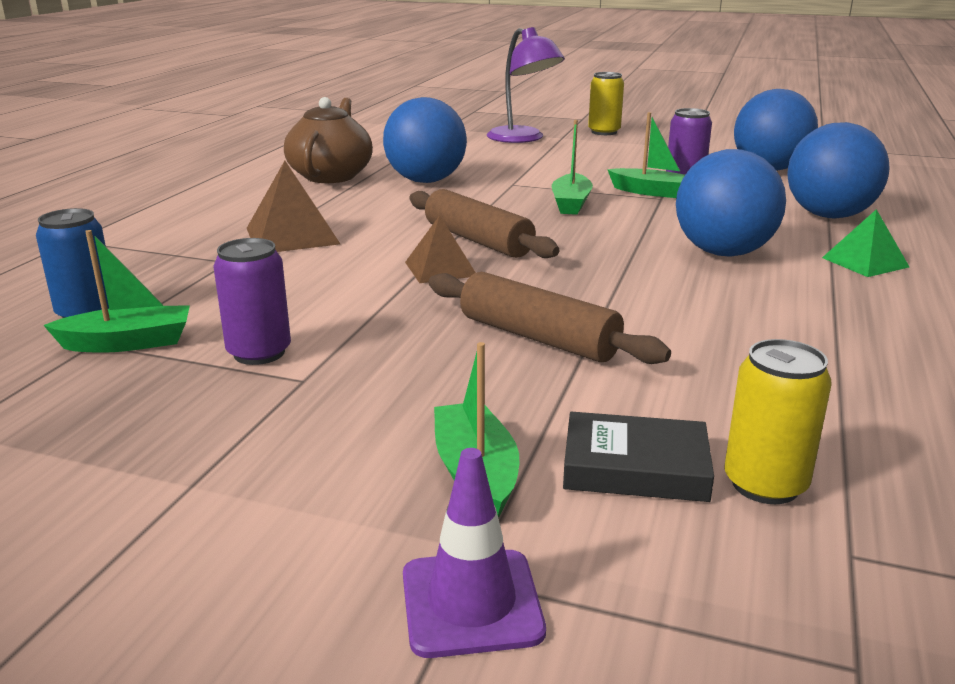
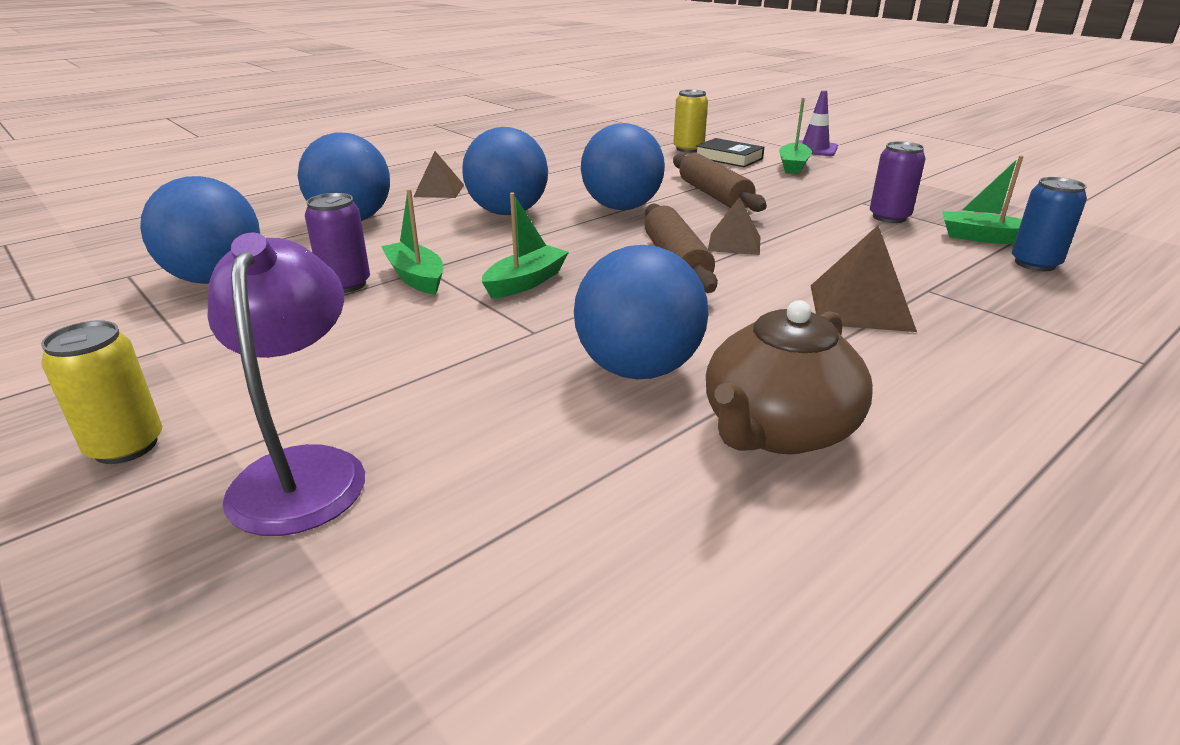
camera: 150 degrees left, 5 degrees up
(622, 286) = (621, 208): none -> blue ball
(865, 262) = (439, 190): green pyramid -> brown pyramid

